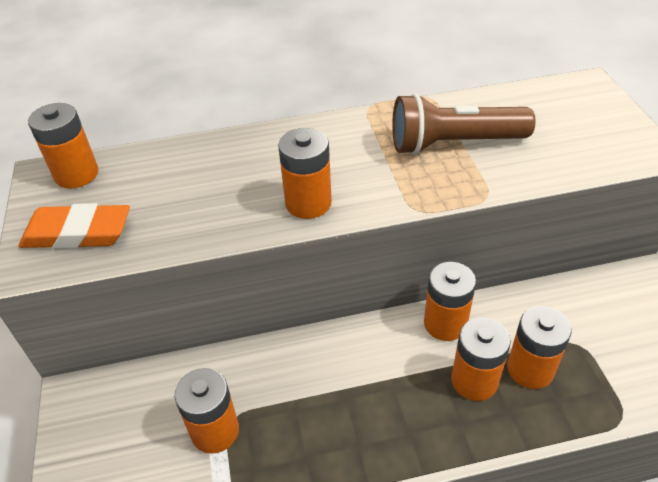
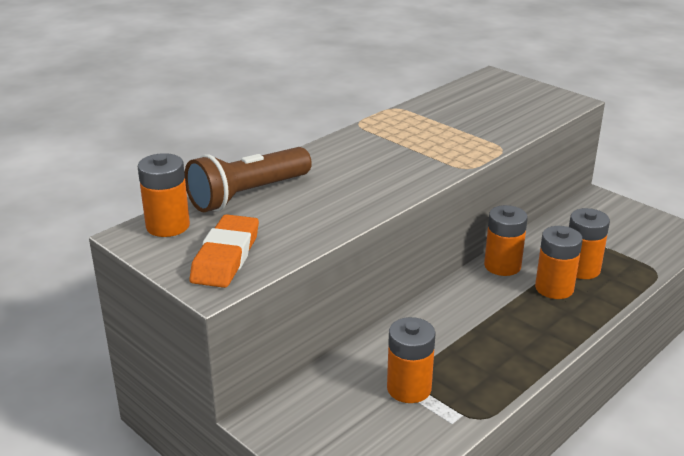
camera: 35 degrees left, 15 degrees down
(77, 233) = (225, 257): orange eraser -> orange eraser turned 45 degrees counterclockwise
(308, 203) = (387, 186): orange battery -> none
(453, 144) = (446, 128): brown flashlight -> brown flashlight (247, 195)

